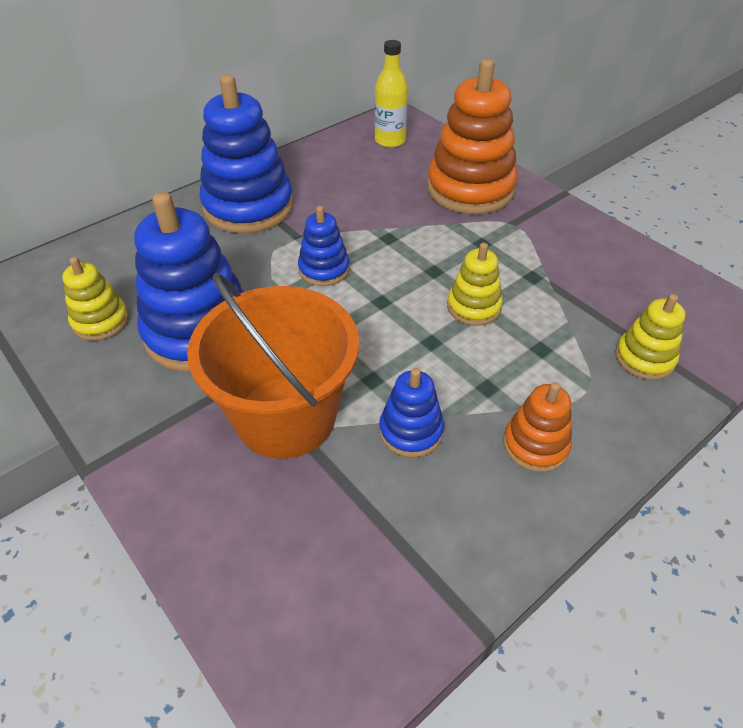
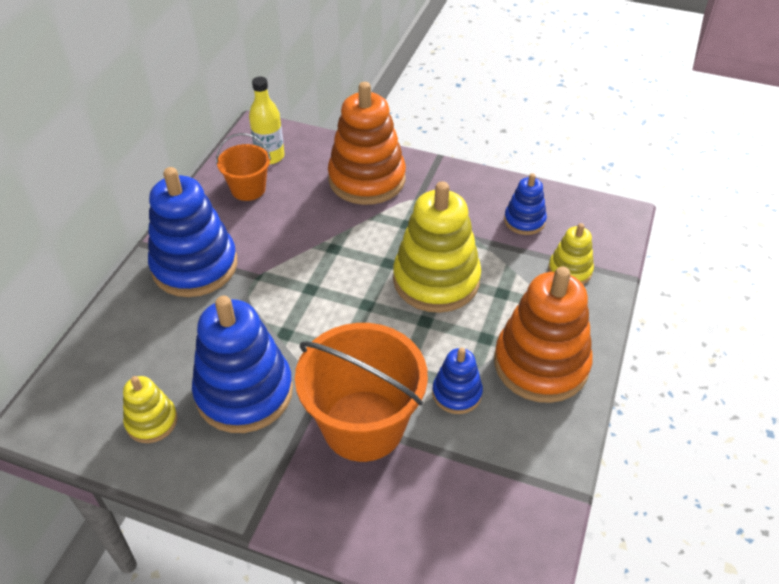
camera: 30 degrees left, 0 degrees up
(324, 269) = (303, 297): blue stacking toy -> blue stacking toy (524, 221)
(348, 161) = (248, 189): none -> orange bucket
(473, 307) = (436, 280): yellow stacking toy -> yellow stacking toy, size x1.96
(535, 445) = (541, 364): orange stacking toy -> orange stacking toy, size x1.96

